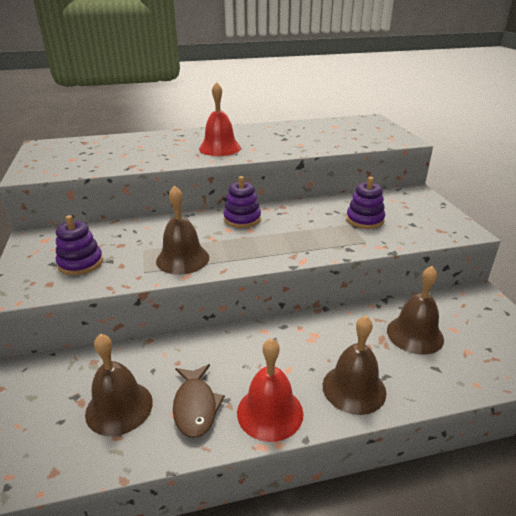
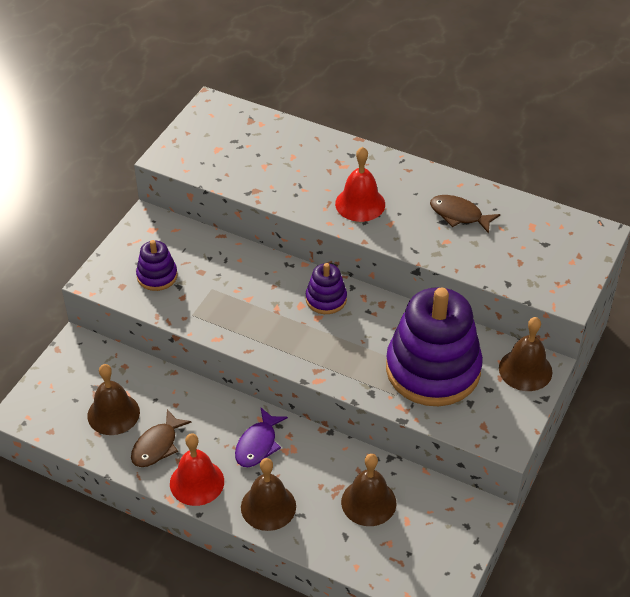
camera: 40 degrees right, 15 degrees up
(182, 259) = (231, 318): brown bell -> brown bell (525, 370)
(285, 348) = (258, 444): none -> purple fish
(288, 134) = (459, 215): none -> brown fish
(364, 220) = (433, 369): purple stacking toy -> purple stacking toy, size x2.19

